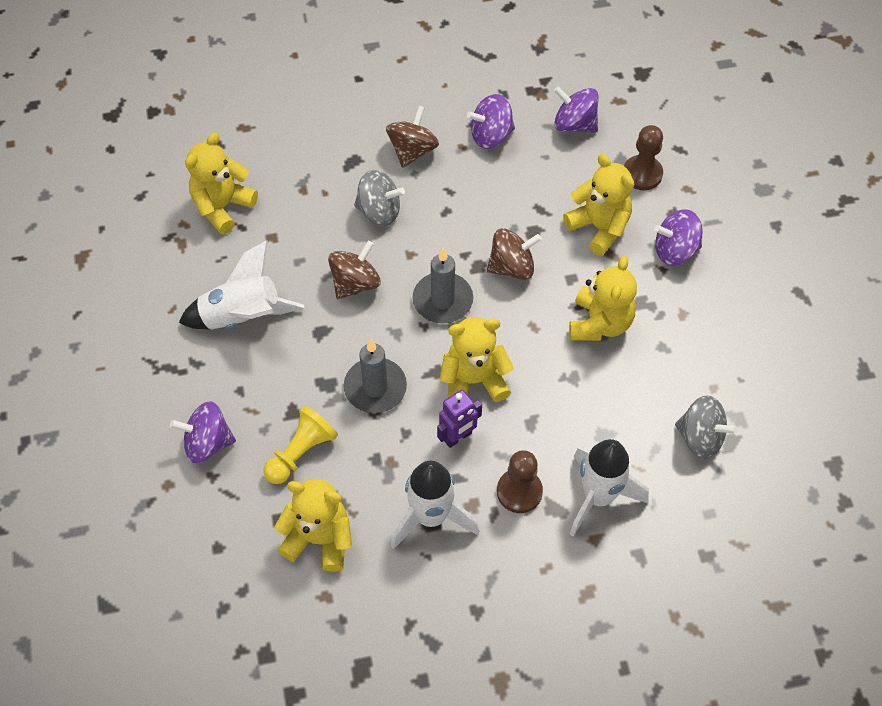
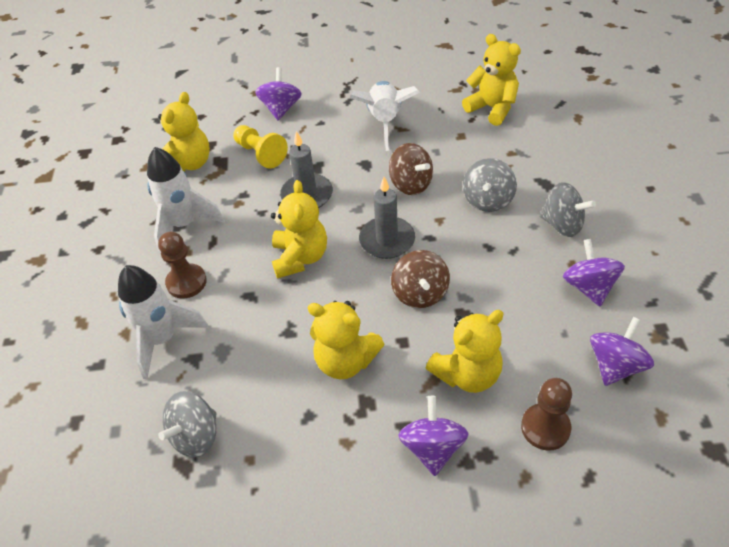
camera: 100 degrees right, 10 degrees down
(412, 150) = (562, 225): brown spinning top -> grey spinning top
(458, 437) = (248, 244): purple robot -> none

